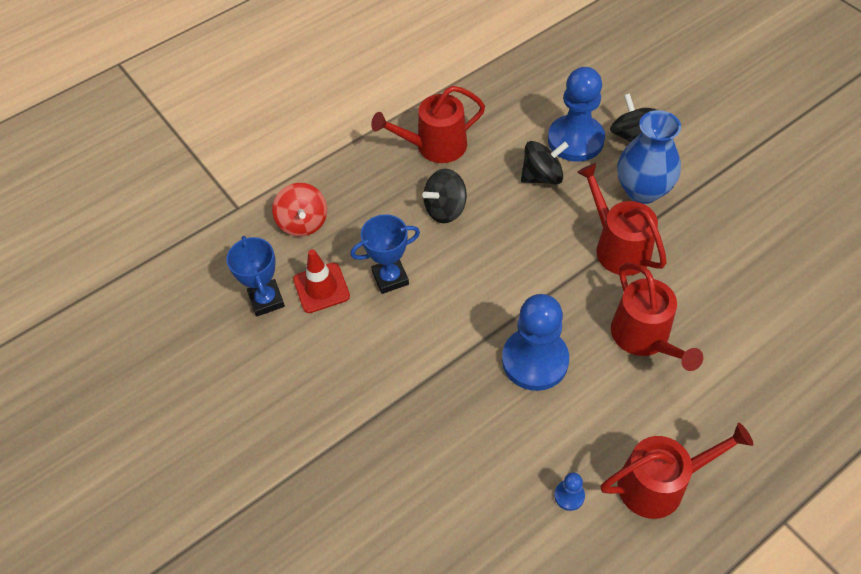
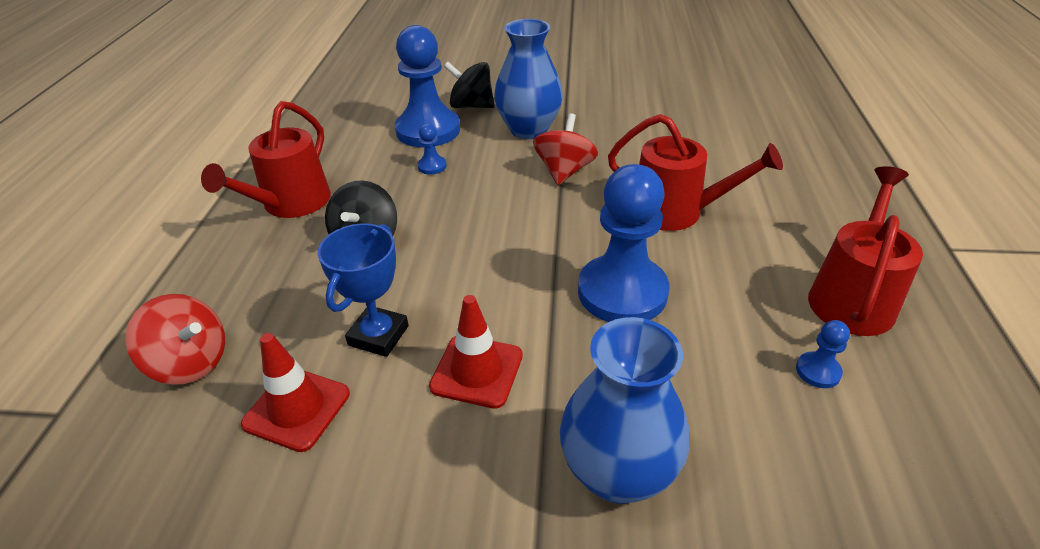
camera: 50 degrees left, 15 degrees down
(266, 300) = (224, 484): blue trophy -> none
(410, 442) = (618, 473): none -> blue vase
(411, 338) = (477, 371): none -> red traffic cone
(542, 176) = (432, 166): black spinning top -> blue pawn
(618, 247) = (564, 171): red watering can -> red spinning top

